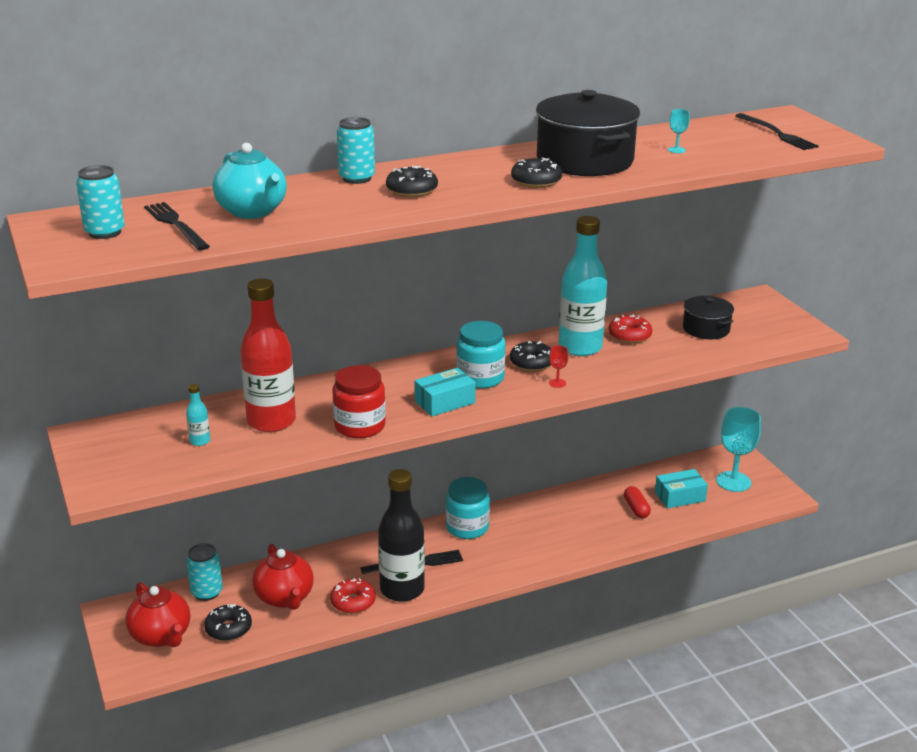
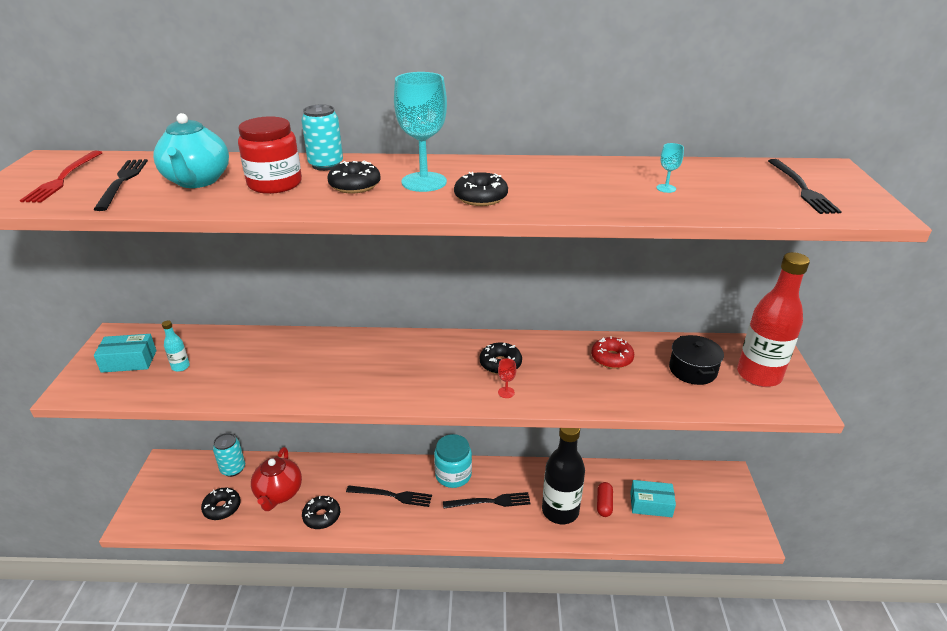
camera: 25 degrees right, 5 degrees up
(105, 232) = (63, 178): turquoise can -> red fork
(161, 636) = (176, 497): red teapot -> none
(271, 421) = (247, 363): red bottle -> red bottle (758, 375)
(353, 602) = (322, 516): red donut -> black donut
(360, 426) = (306, 389): red jar -> red jar (275, 184)
(402, 589) = (365, 518): black bottle -> black bottle (560, 511)
(444, 402) = (393, 384): turquoise box -> turquoise box (129, 361)
(480, 378) = (444, 367): turquoise jar -> none
(523, 538) = (490, 502): none -> black fork
(580, 347) = (556, 359): turquoise bottle -> none
(584, 160) = (556, 183): black pot -> none
(733, 481) = (710, 504): turquoise goblet -> turquoise goblet (424, 182)

